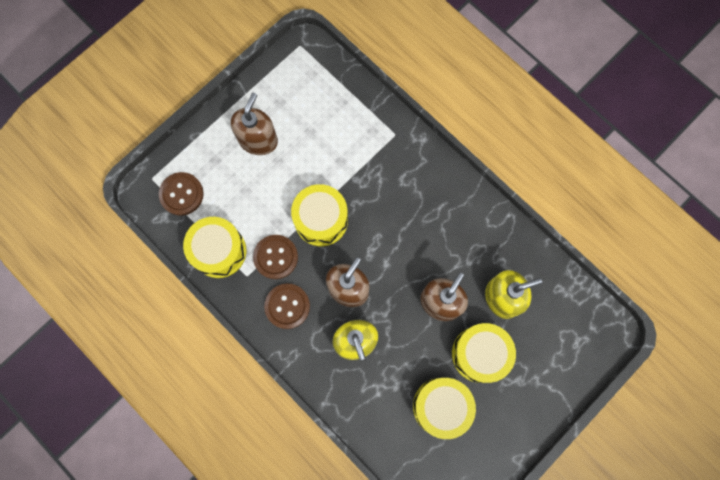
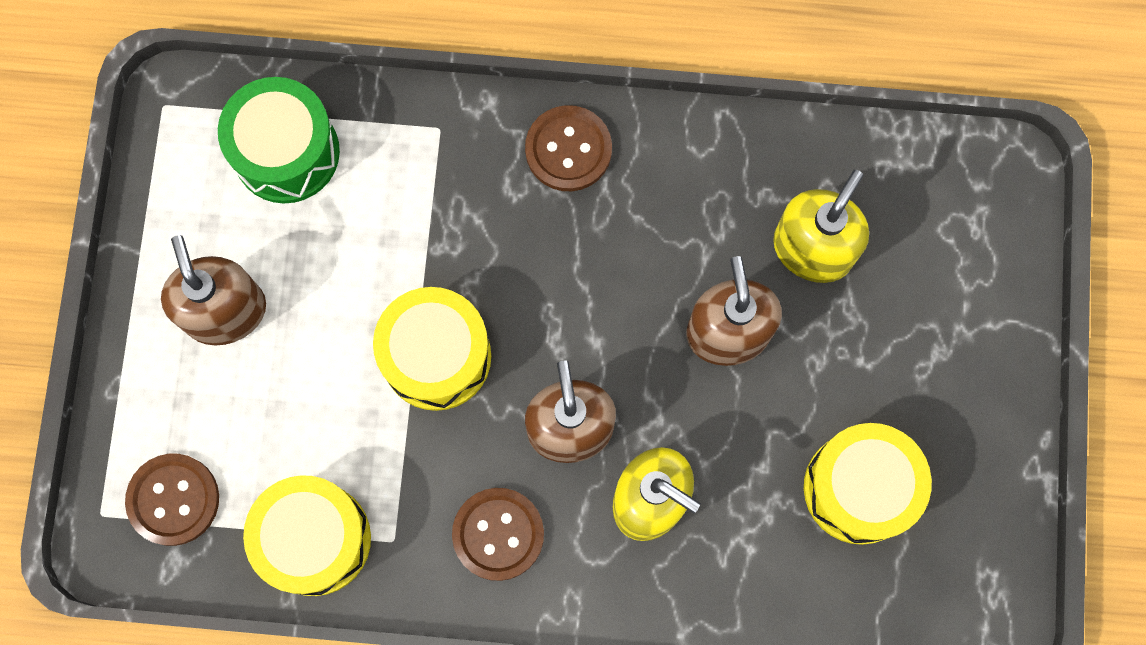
camera: 40 degrees left, 0 degrees up
(275, 257) = (414, 473): brown button -> brown button (568, 150)
(330, 98) = (286, 152): none -> green drum
(479, 354) = (849, 362): yellow drum -> none

